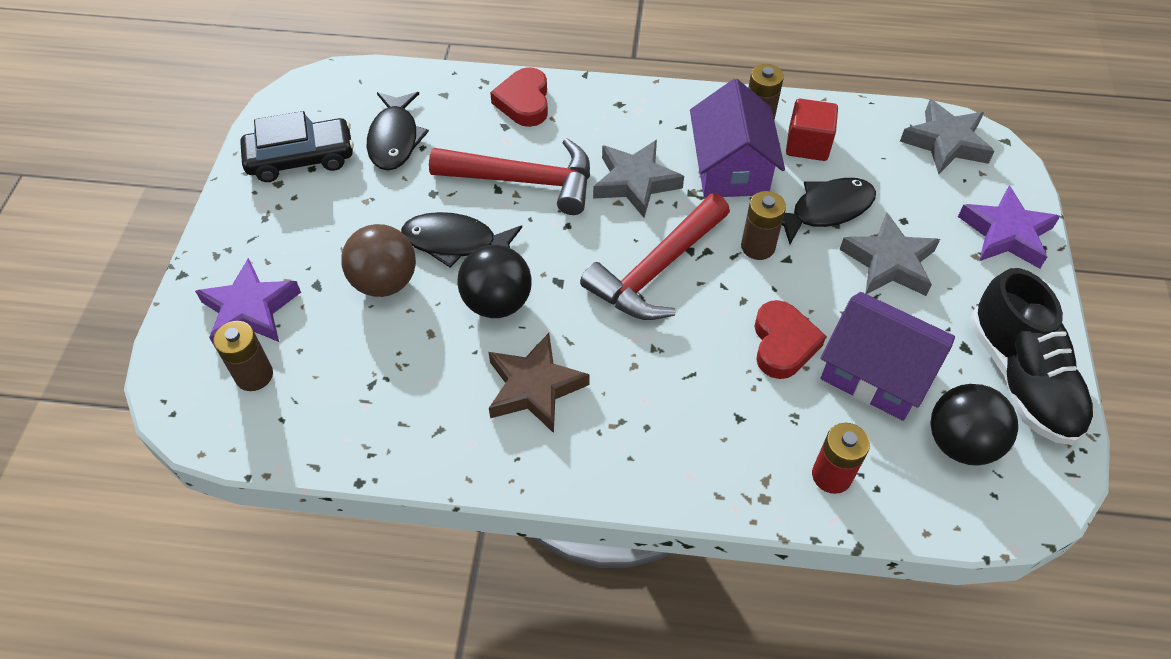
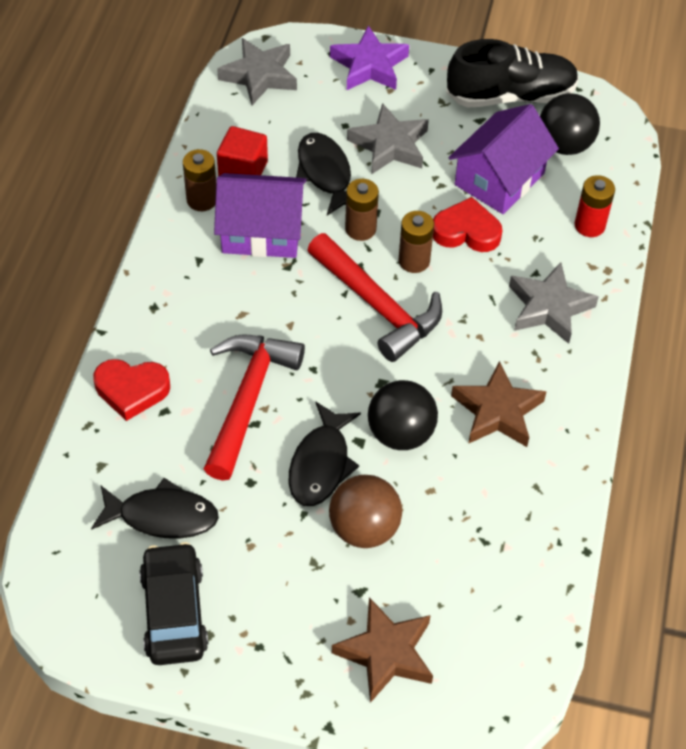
camera: 85 degrees left, 0 degrees up
(250, 310) = (386, 653): purple star -> brown star
(254, 375) = (467, 644): brown battery -> brown battery (414, 261)
(635, 182) = (267, 307): grey star -> grey star (549, 307)

